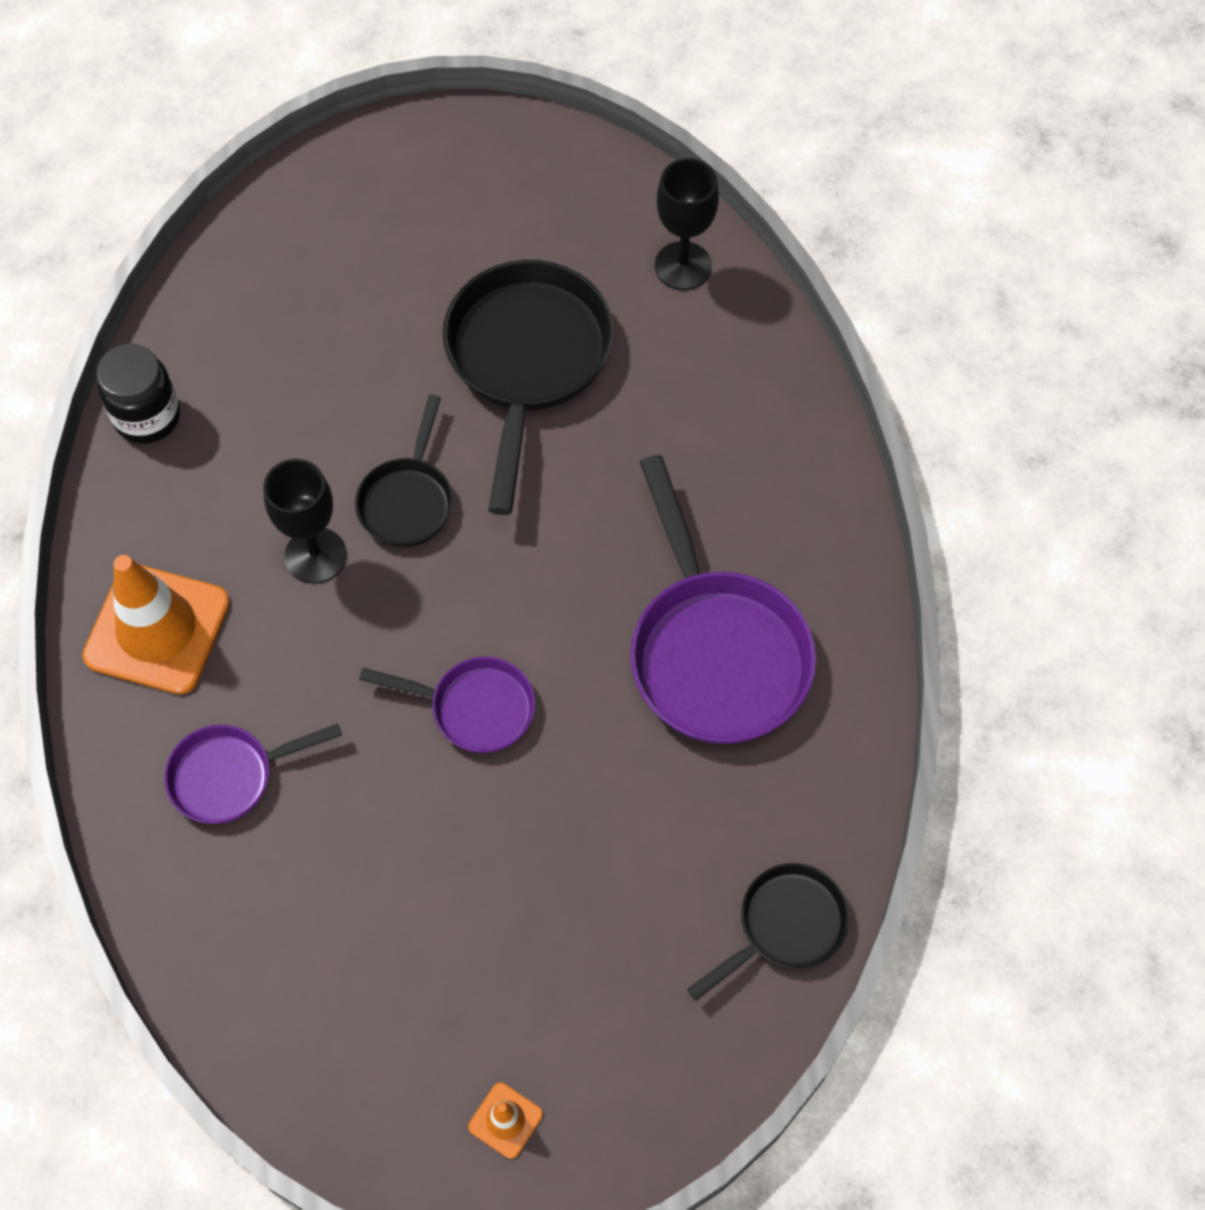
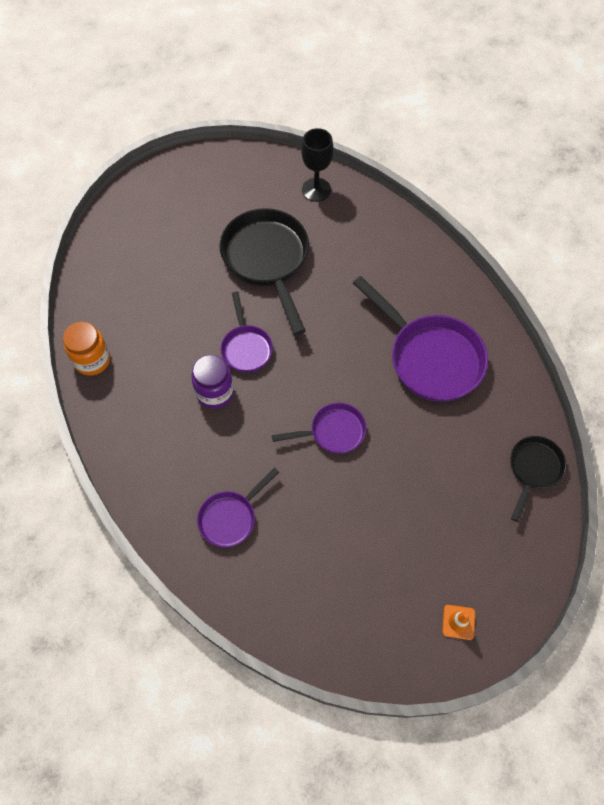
camera: 25 degrees left, 0 degrees up
(147, 417) = (92, 360): black jar -> orange jar
(157, 629) = (154, 461): orange traffic cone -> none
(315, 555) = (215, 392): black goblet -> purple jar
(408, 500) = (246, 347): black pan -> purple pan

